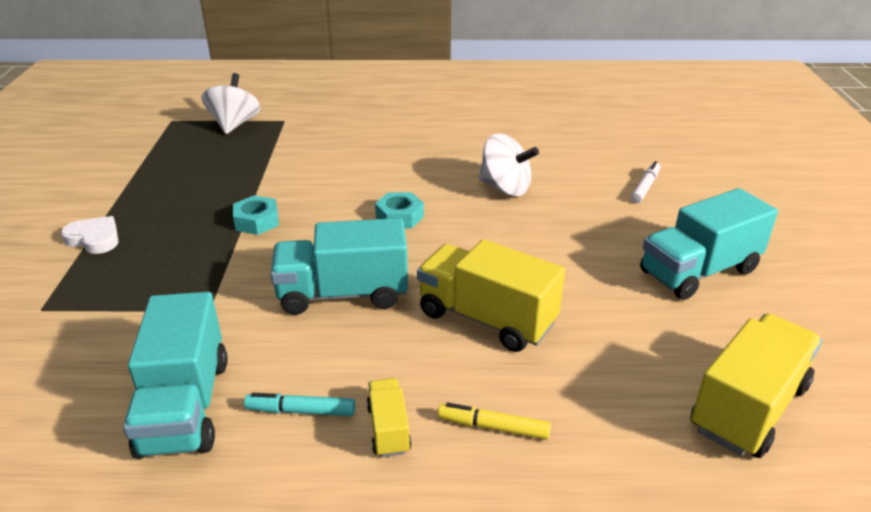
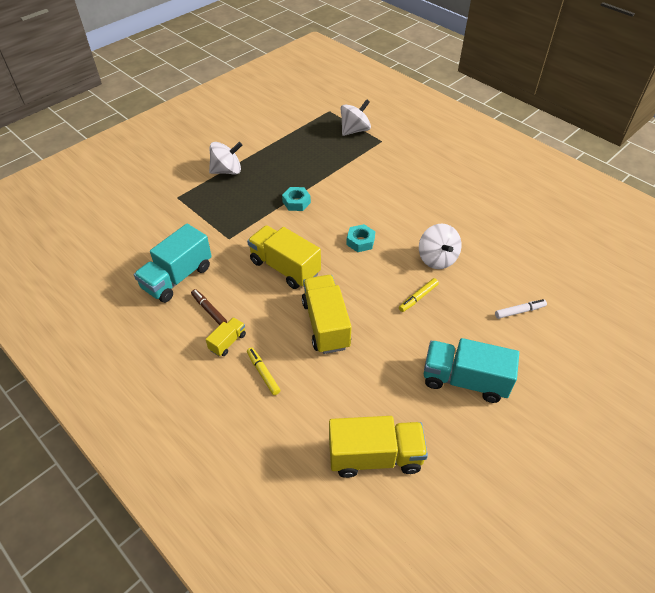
camera: 45 degrees right, 15 degrees up
(94, 239) = (227, 171): white heart -> white spinning top
(301, 411) = (209, 310): turquoise marker -> brown marker
(343, 294) = (285, 267): turquoise truck -> yellow truck
(542, 230) = (418, 297): none -> yellow marker

